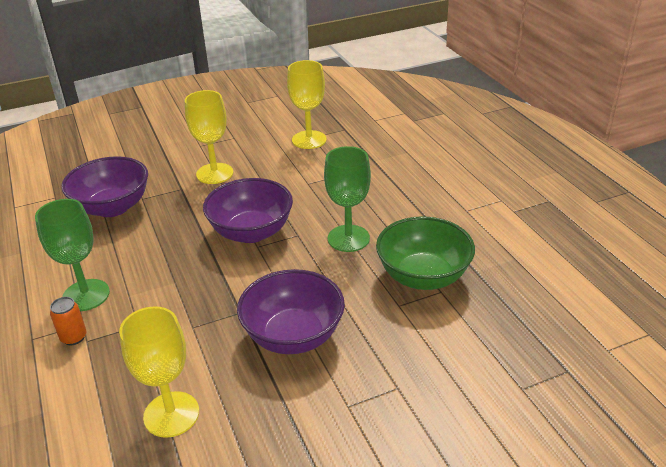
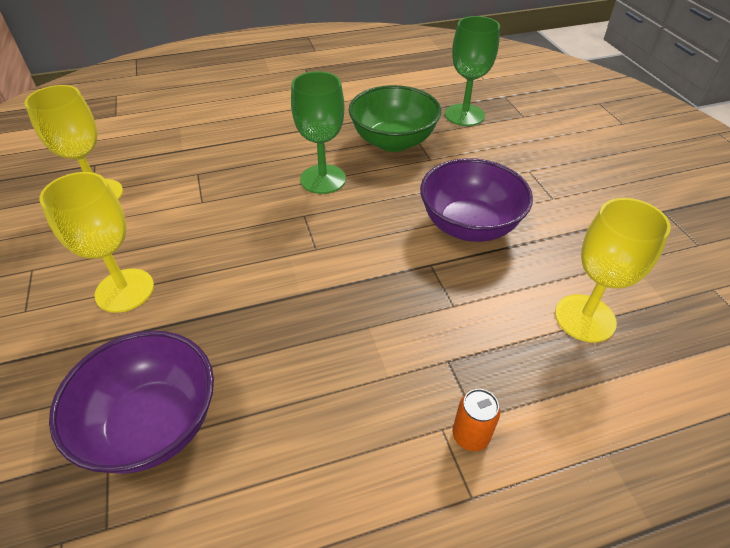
camera: 85 degrees left, 10 degrees up
(86, 295) = (381, 433): green goblet -> green goblet (464, 115)
(251, 232) = (285, 253): purple bowl -> none

